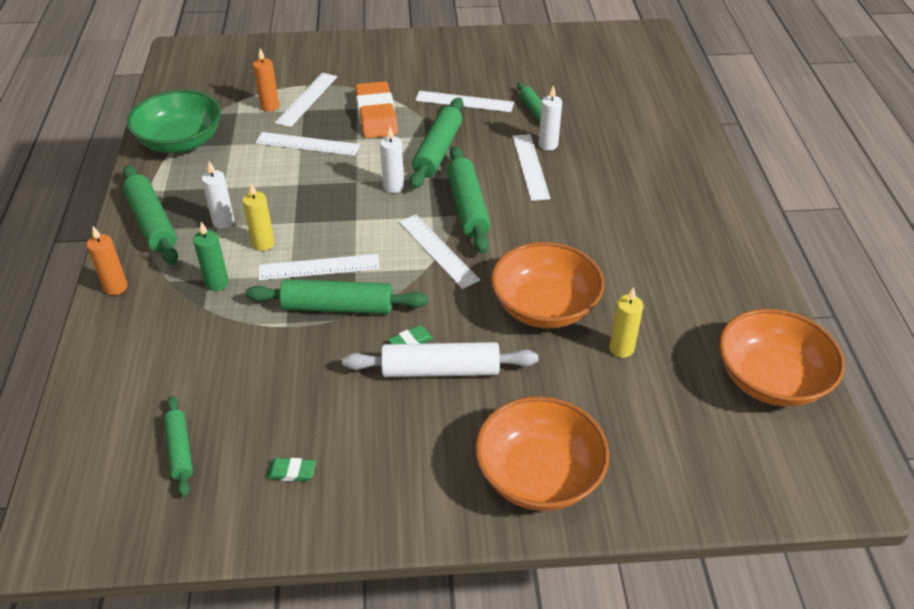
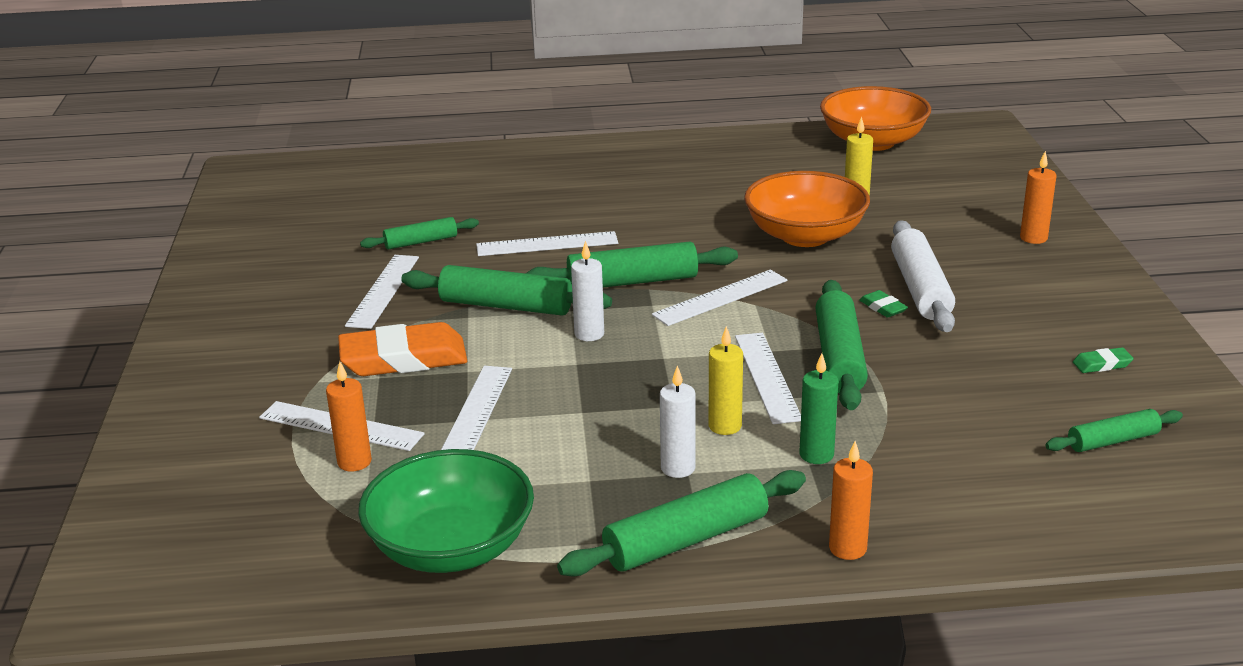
camera: 90 degrees left, 15 degrees down
(291, 472) = (1102, 364): green eraser -> green eraser turned 75 degrees clockwise
(539, 475) = (1033, 238): orange bowl -> orange candle
(548, 145) = (500, 234): white candle -> none

